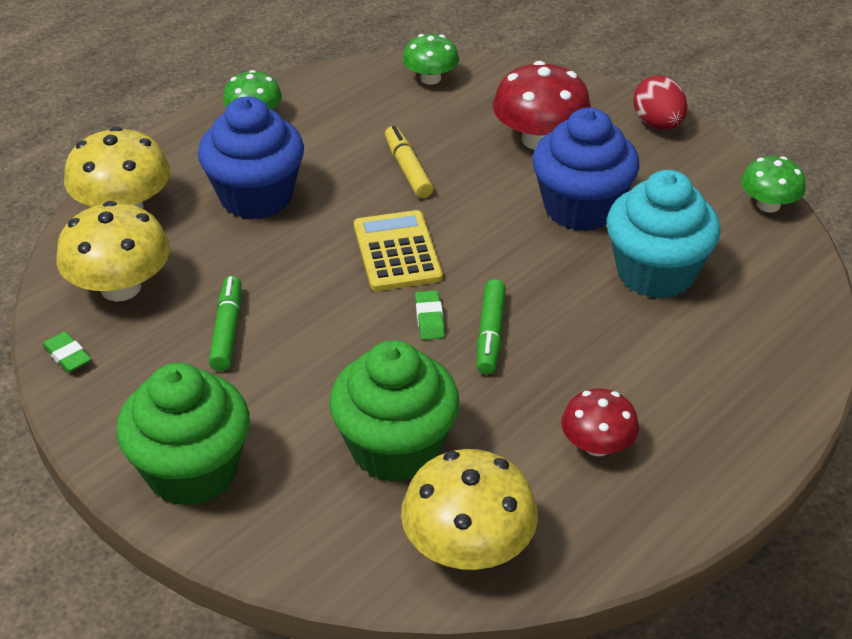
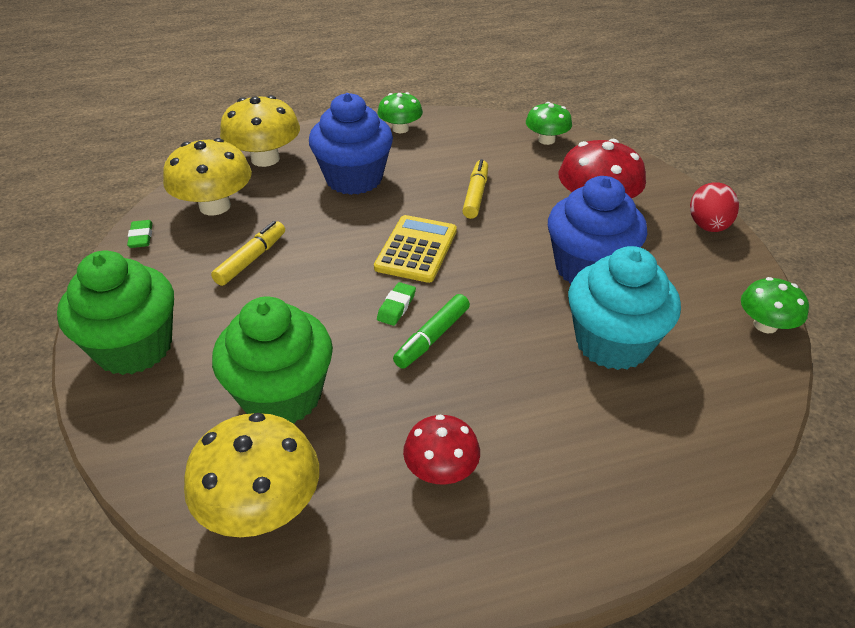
camera: 30 degrees right, 0 degrees up
(227, 330) = (251, 259): green marker -> yellow marker

